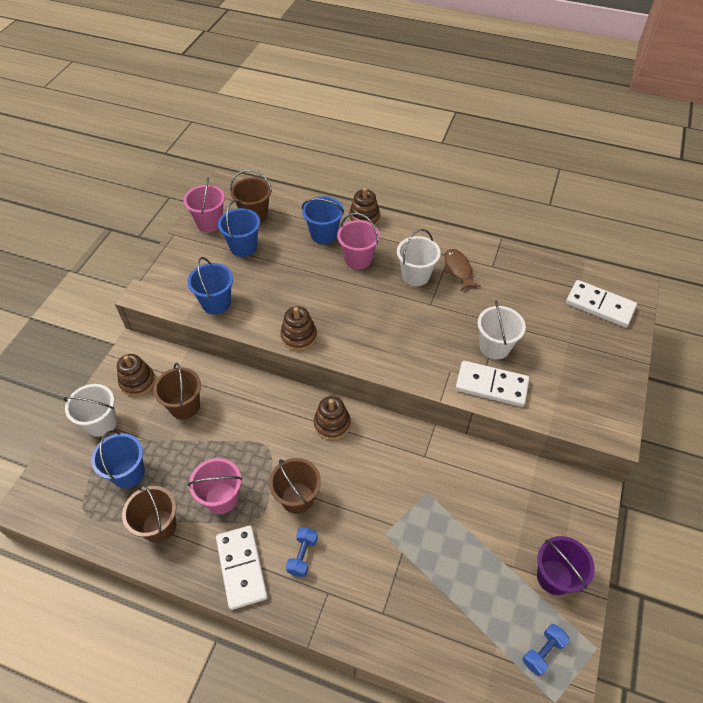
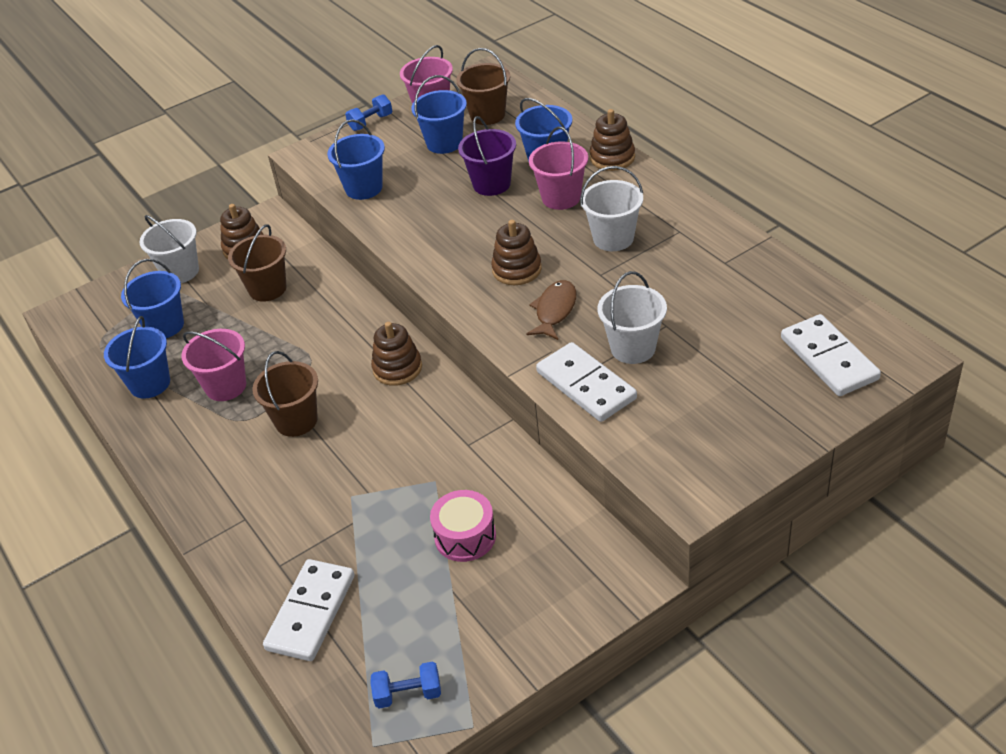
camera: 40 degrees right, 10 degrees down
(159, 526) = (150, 384): brown bucket -> blue bucket
(241, 567) = (187, 455): white domino -> white domino (311, 612)
(299, 336) = (417, 251): brown stacking toy -> brown stacking toy (517, 269)
(302, 555) = (252, 474): blue dumbbell -> blue dumbbell (370, 122)
(458, 269) = (674, 250): brown fish -> brown fish (554, 310)
(479, 521) = (465, 536): none -> pink drum
(554, 577) = (496, 634): purple bucket -> purple bucket (491, 184)

